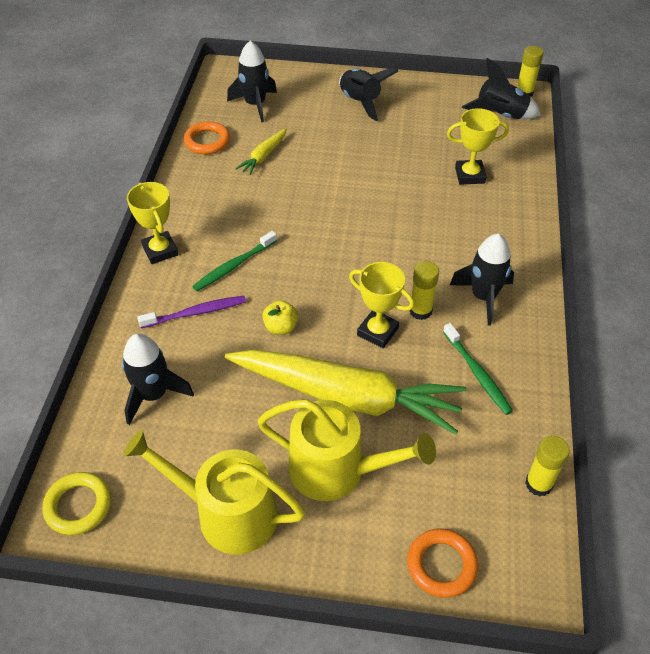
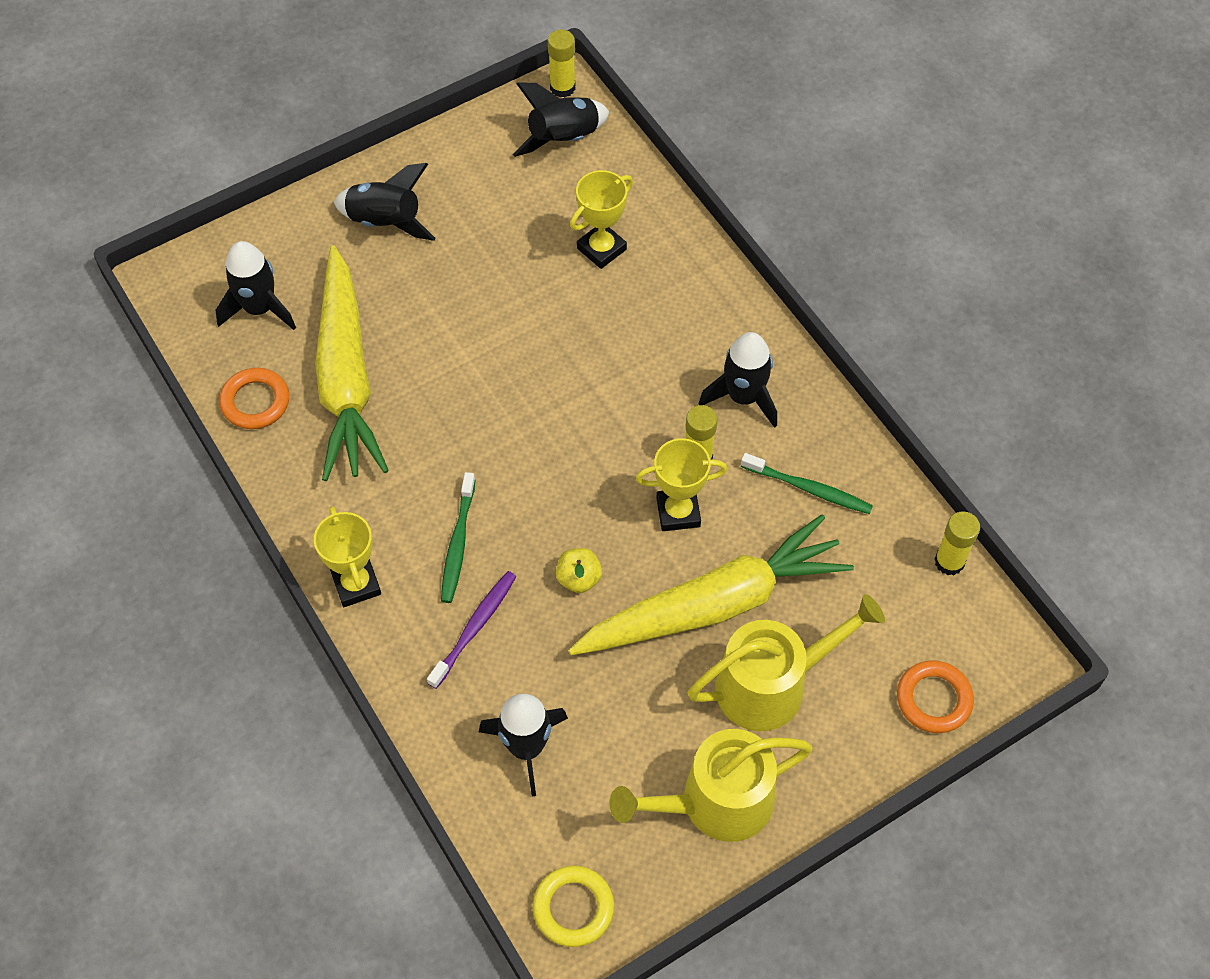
camera: 40 degrees left, 10 degrees up
(160, 251) = (356, 584): yellow trophy -> yellow trophy turned 45 degrees clockwise
(263, 156) = (346, 377): yellow carrot -> yellow carrot, size x2.39

